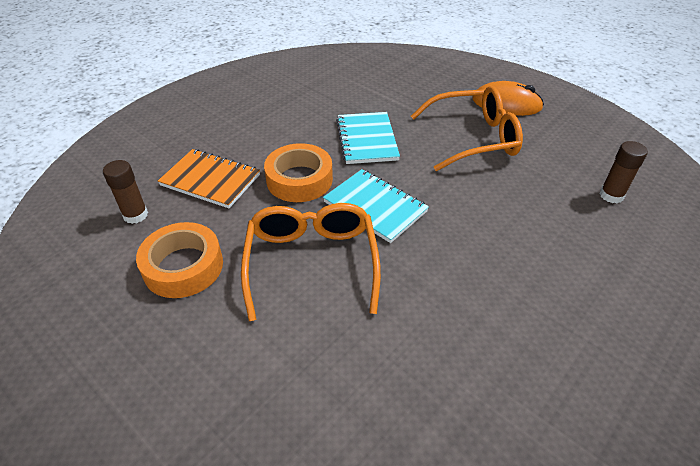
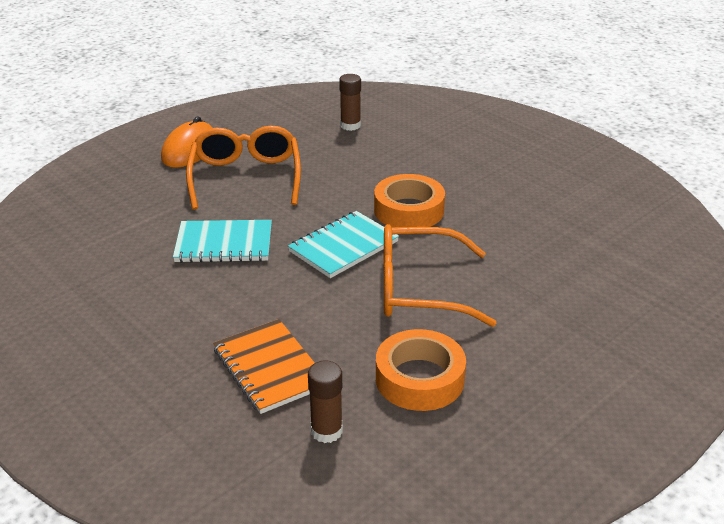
camera: 85 degrees left, 10 degrees down
(210, 180) = (270, 368): orange notebook -> orange notebook turned 60 degrees counterclockwise
(299, 180) = (287, 295): orange tape -> orange tape (409, 210)

